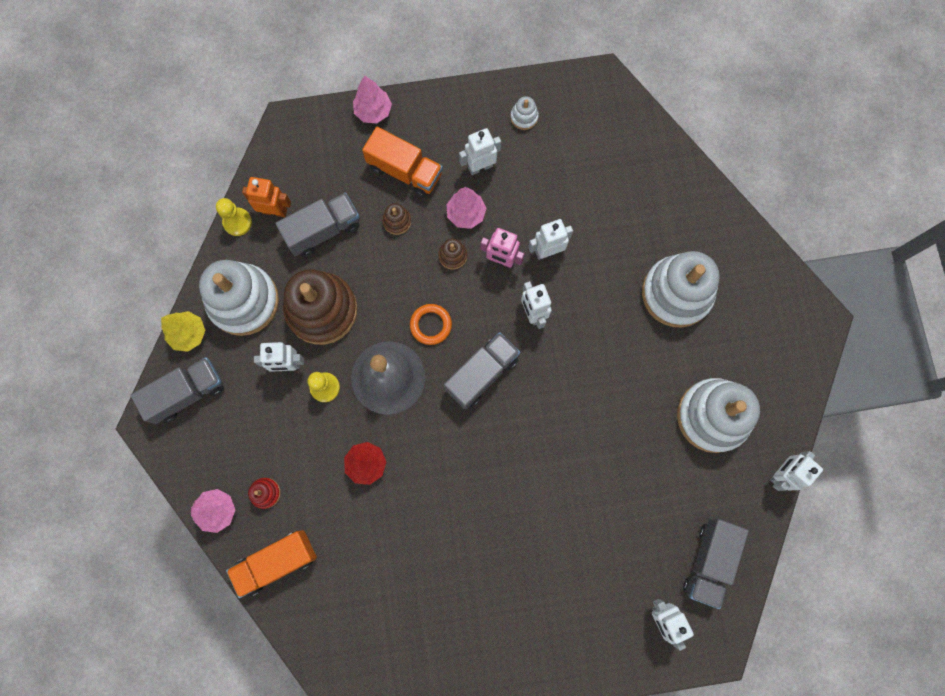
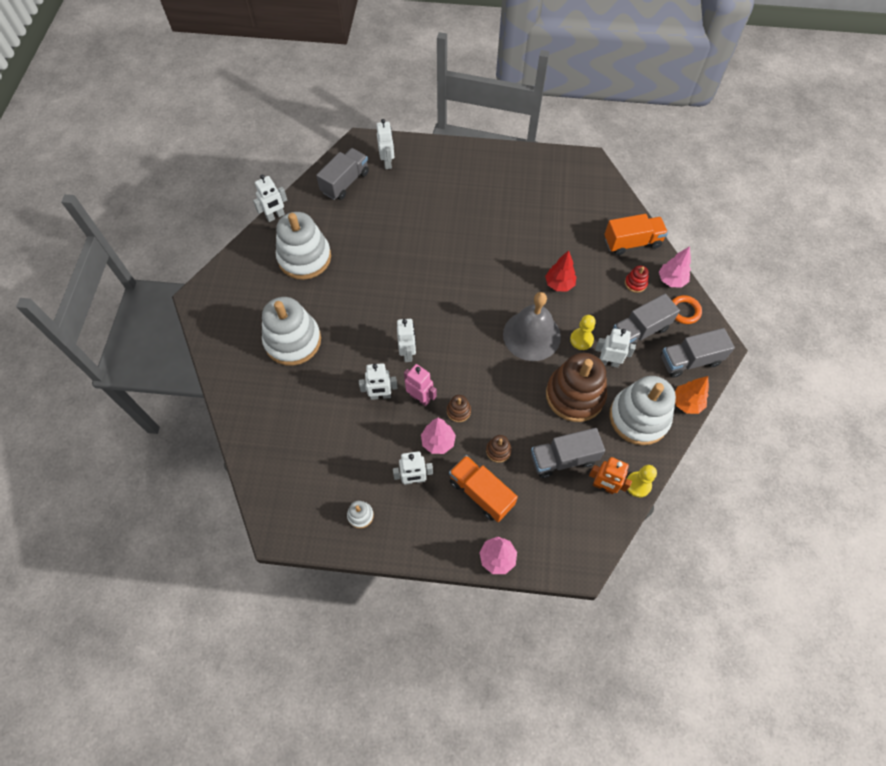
camera: 165 degrees left, 15 degrees down
(189, 334) = (686, 403): yellow tree -> orange tree
(431, 325) = (490, 363): orange ring -> orange ring (684, 311)
(481, 374) = (460, 321): grey truck -> grey truck (640, 331)

